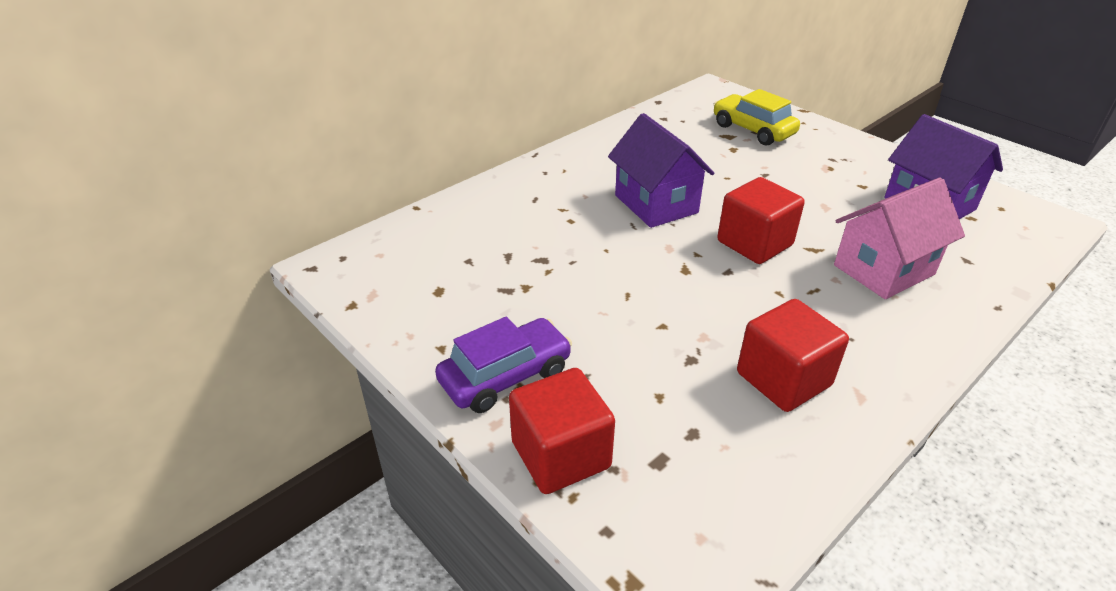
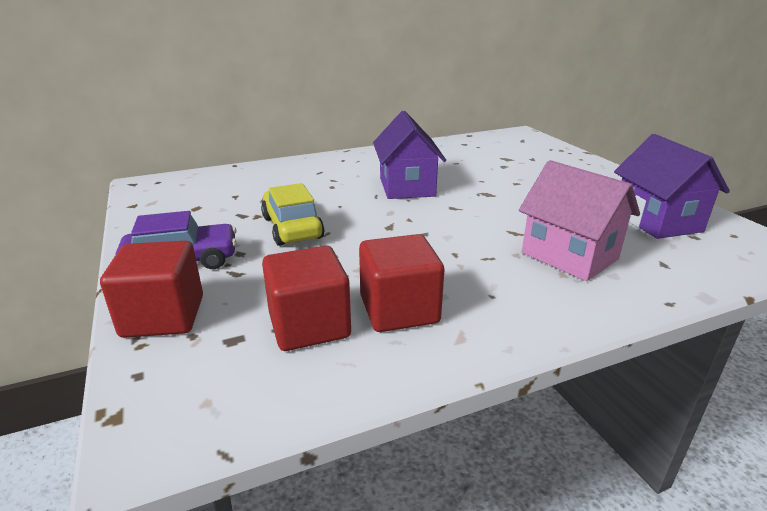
camera: 20 degrees right, 10 degrees down
(753, 130) = (531, 158): yellow car -> yellow car (292, 228)
(754, 243) = (464, 221): red cube -> red cube (309, 325)
(883, 270) = (569, 256): pink house -> pink house turned 60 degrees clockwise

